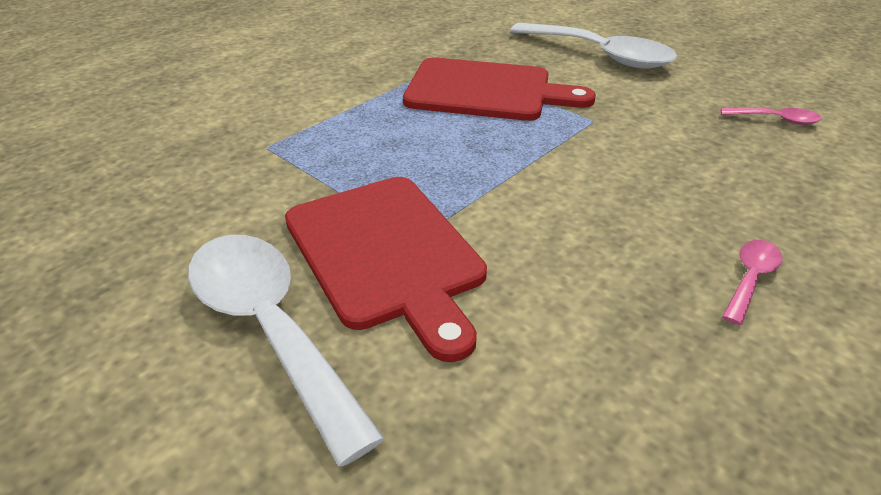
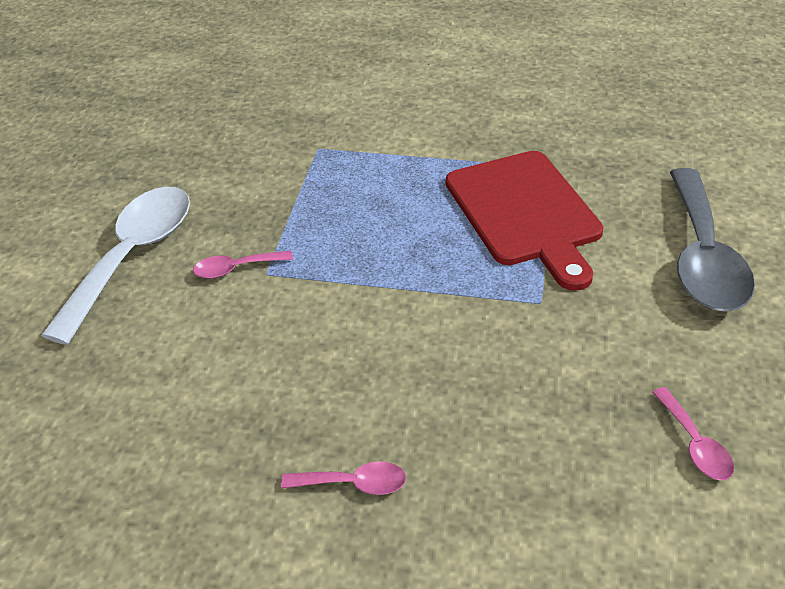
camera: 60 degrees right, 5 degrees up
(386, 254) = (236, 269): red cutting board -> pink spoon
(600, 55) = (702, 256): white spoon -> grey spoon

